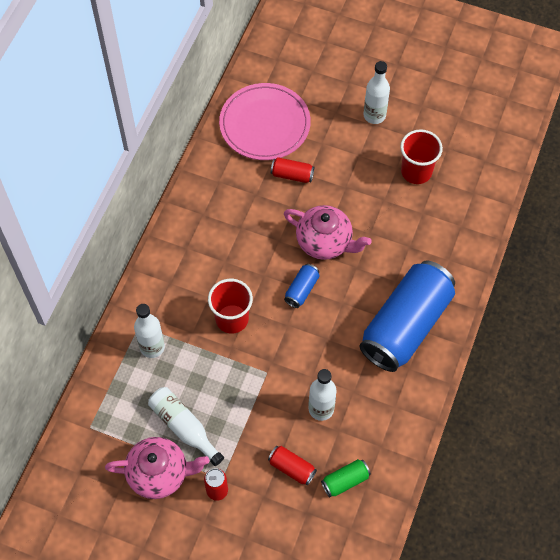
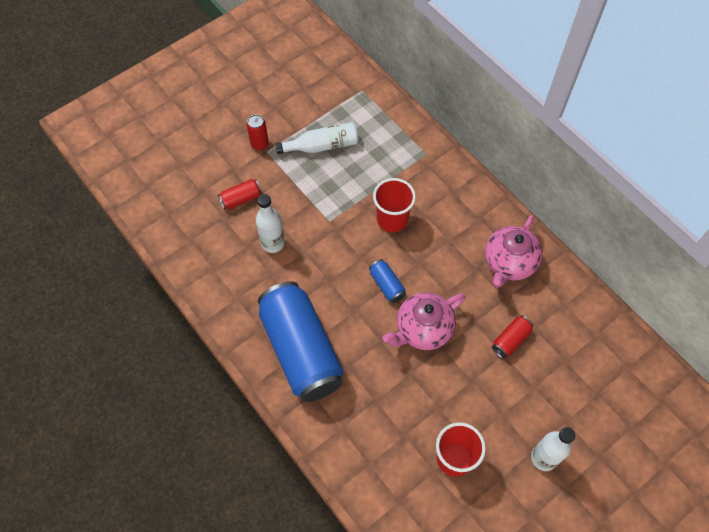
camera: 120 degrees right, 0 degrees up
(152, 347) = (402, 154): white bottle -> none
(159, 473) = (297, 116): pink teapot -> pink teapot (509, 263)
(265, 124) = (582, 346): pink plate -> none
(345, 481) = (205, 229): green can -> none

